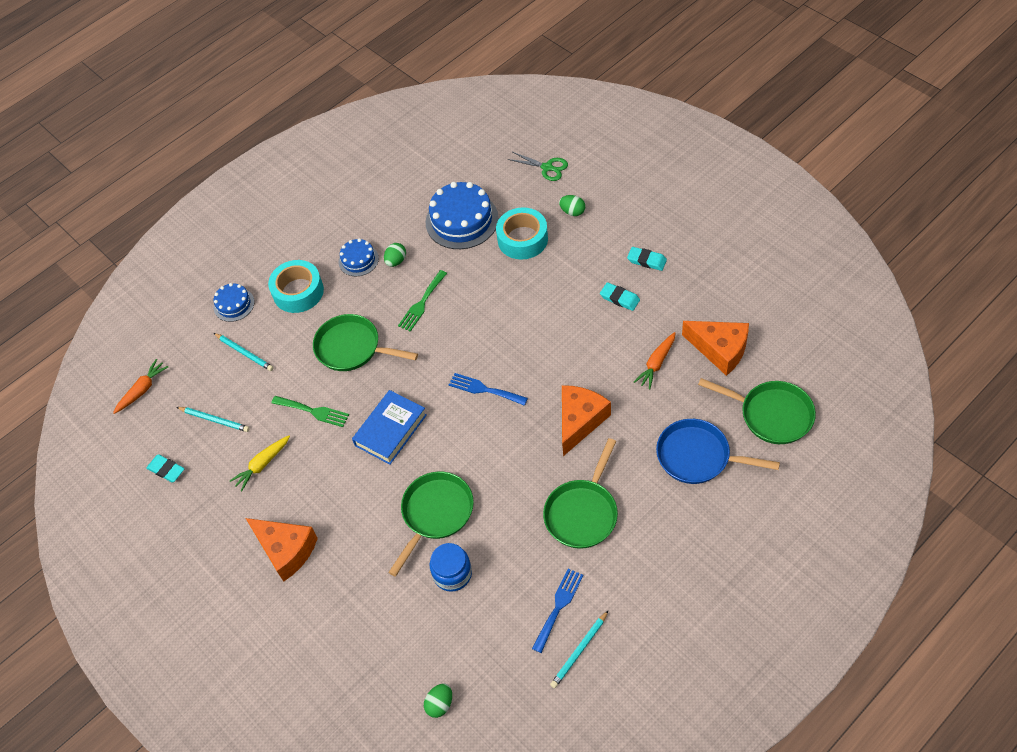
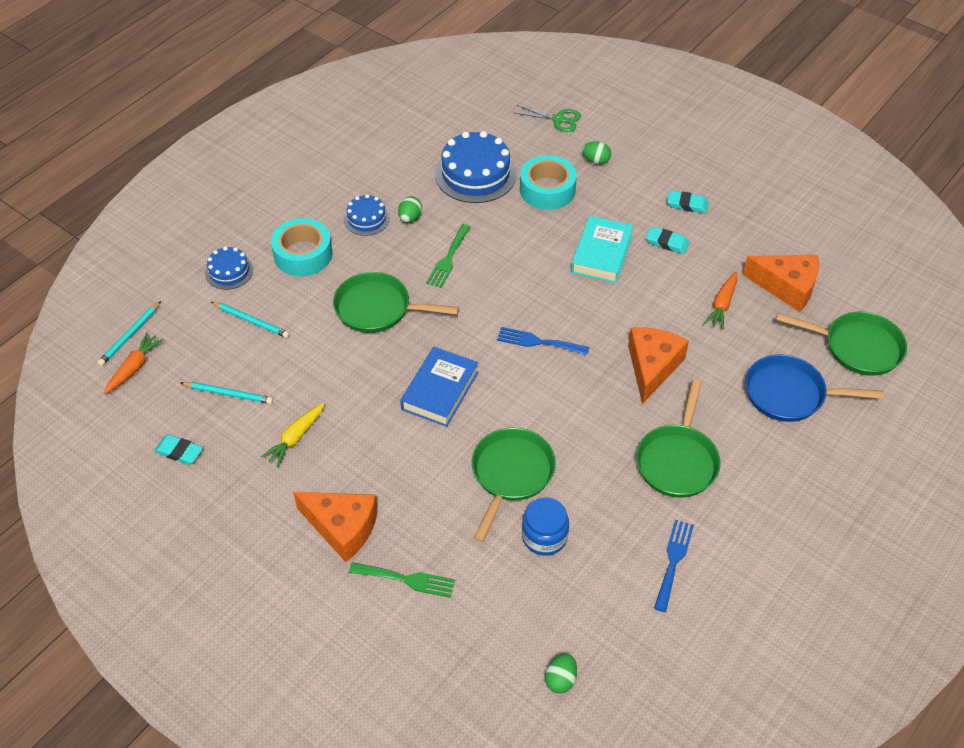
camera: 15 degrees left, 5 degrees down
(313, 411) = (345, 377): green fork -> green fork (407, 579)
(558, 306) = (601, 254): none -> turquoise book
(579, 650) = (708, 605): turquoise pencil -> turquoise pencil (130, 335)

